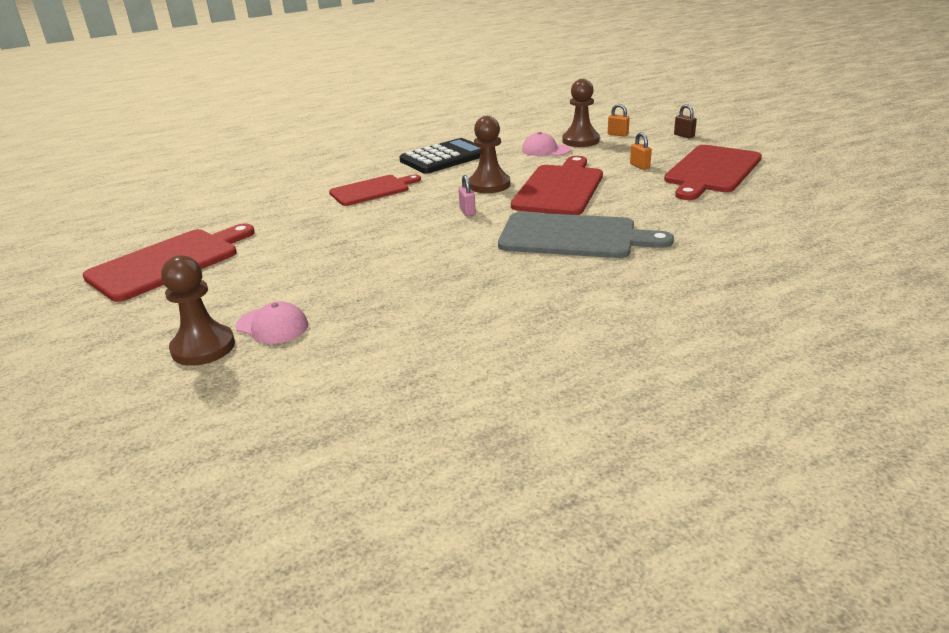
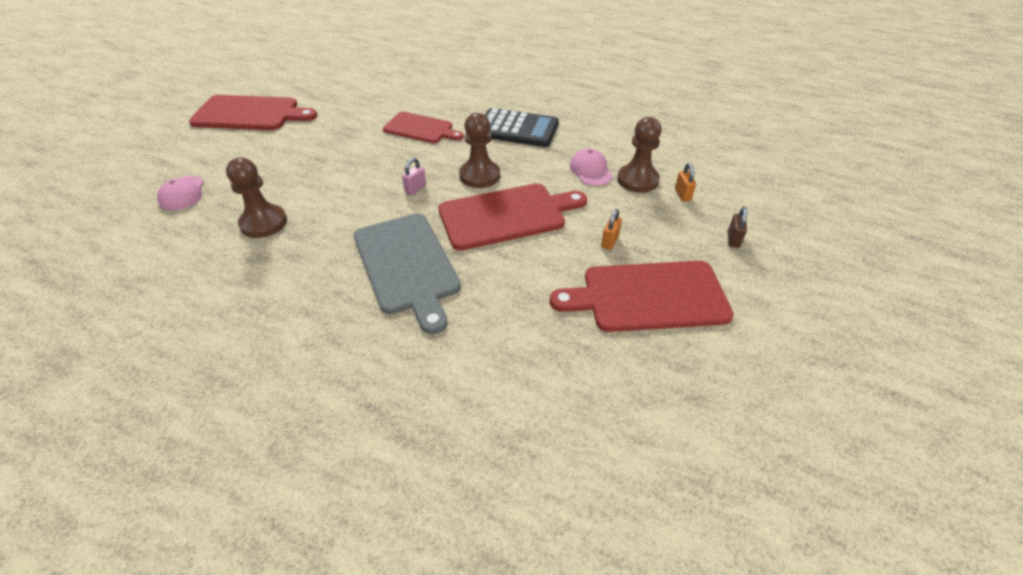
camera: 50 degrees right, 15 degrees up
(203, 347) = (145, 183): brown pawn -> brown pawn (263, 223)

